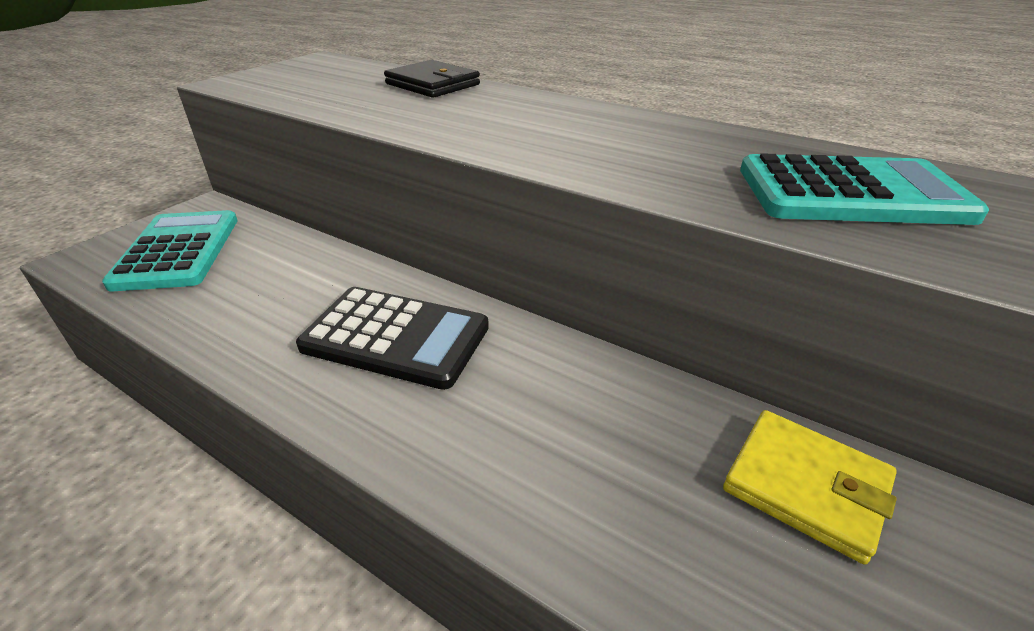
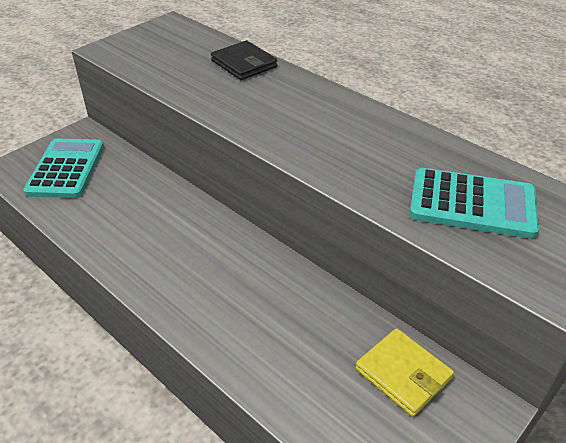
camera: 10 degrees right, 5 degrees up
(396, 337) = (195, 251): black calculator -> none

